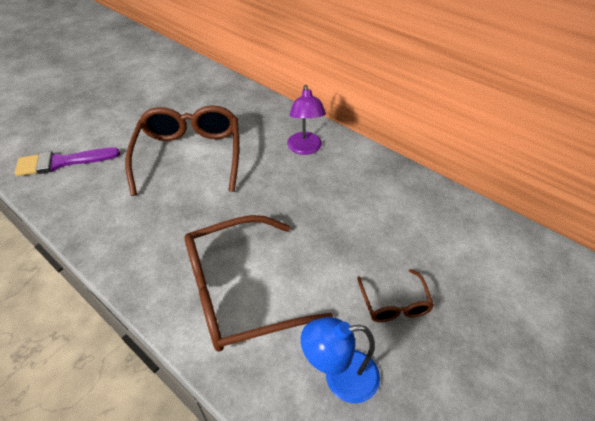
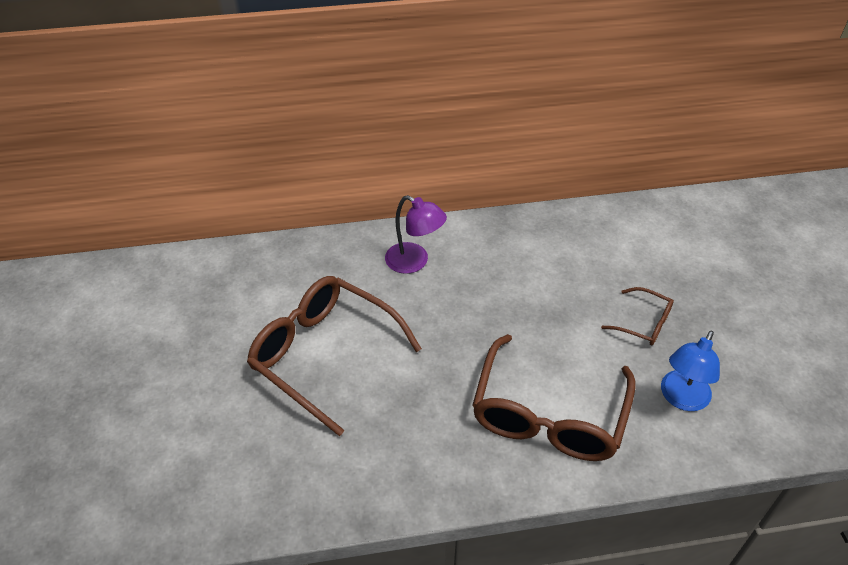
camera: 50 degrees left, 0 degrees up
(62, 162) = (202, 478): purple brush -> none

